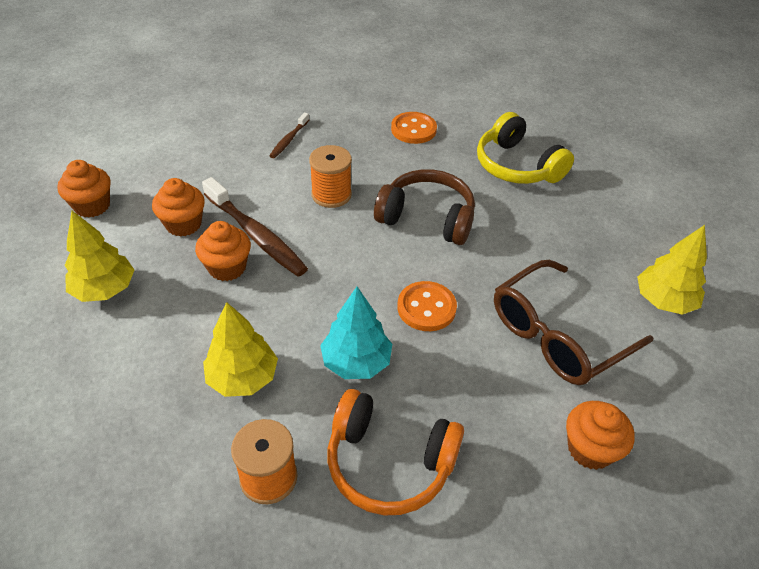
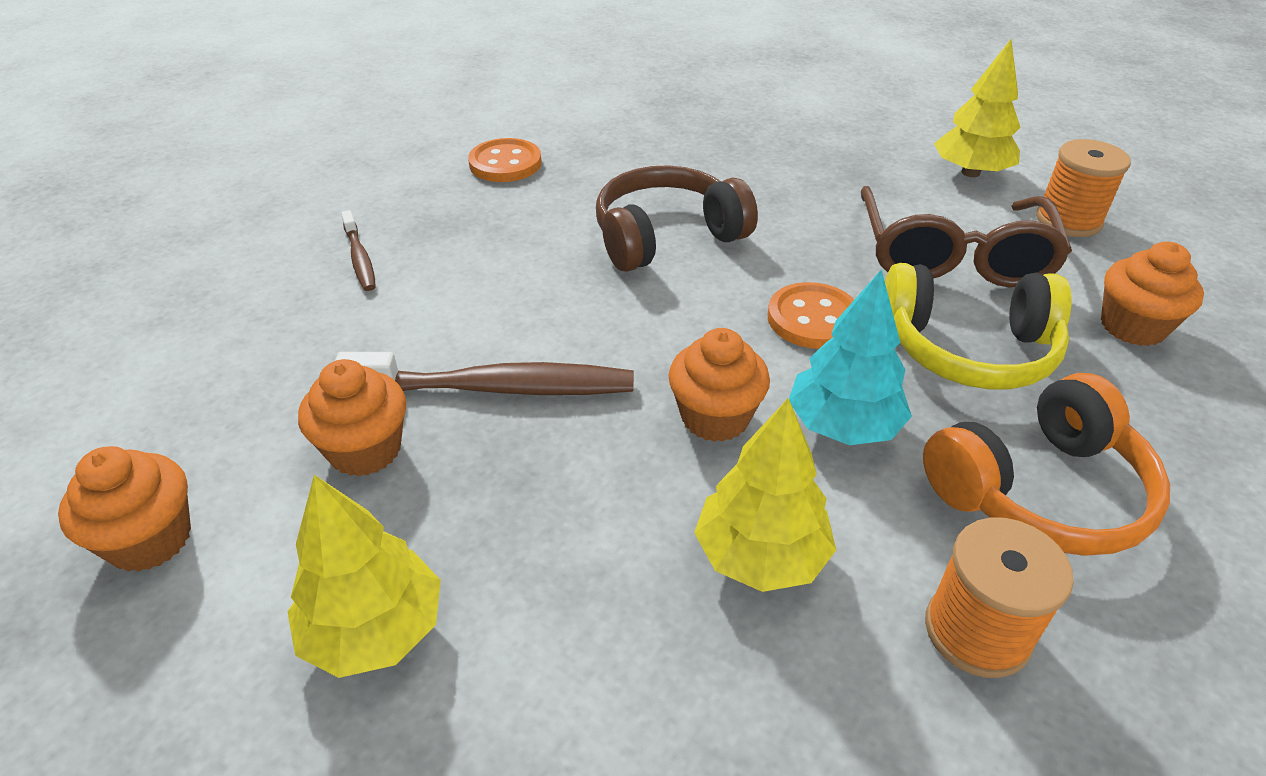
camera: 45 degrees left, 5 degrees down
(227, 267) = (522, 452): orange cupcake -> orange cupcake (715, 417)
(331, 195) = (519, 282): orange spool -> orange spool (1068, 220)
(517, 166) = (671, 138): yellow headphones -> yellow headphones (968, 349)

